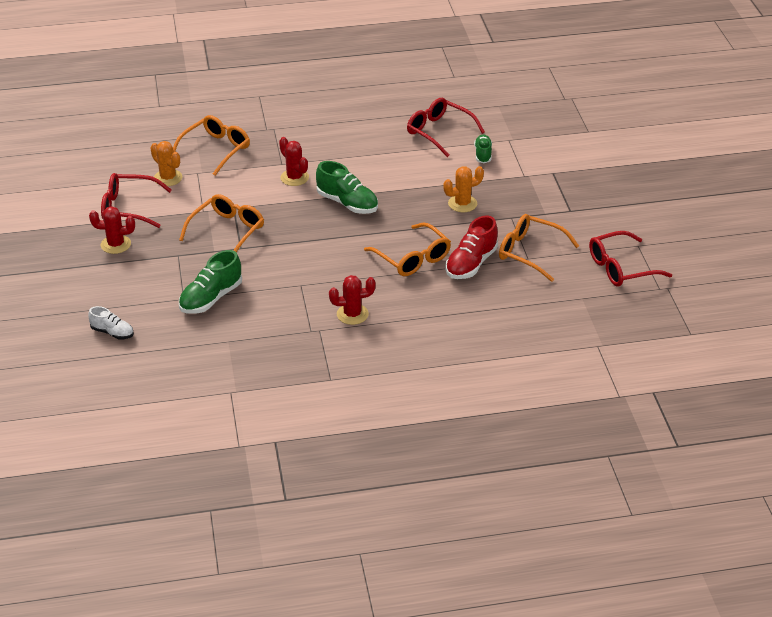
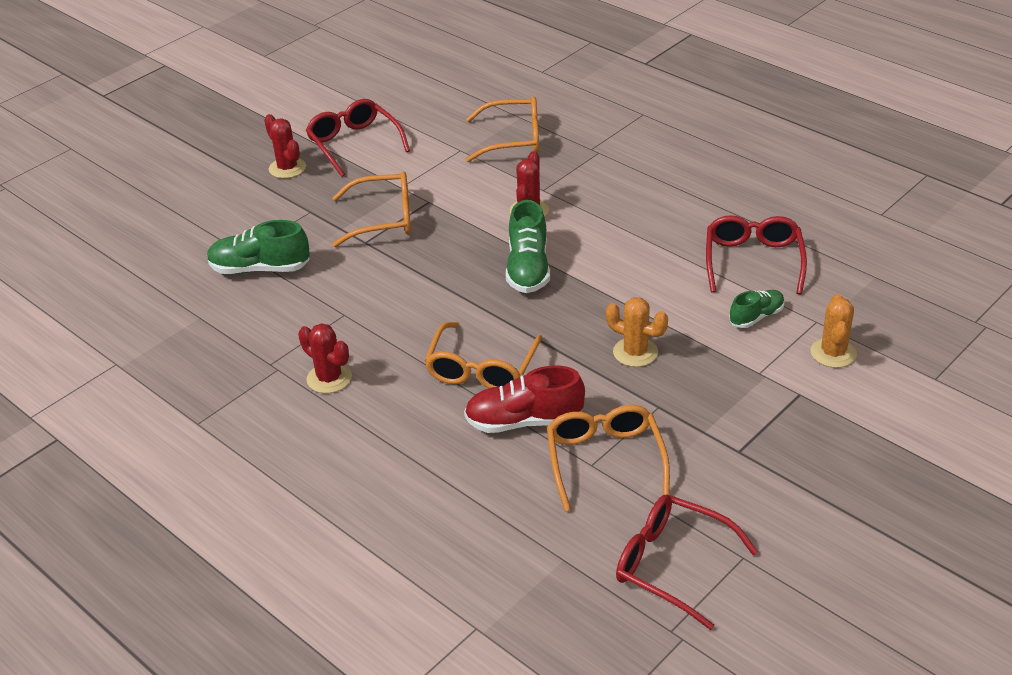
camera: 55 degrees right, 0 degrees up
(112, 332) = (147, 240): white shoe -> none
(168, 178) = (429, 139): orange cactus -> orange cactus (833, 353)

